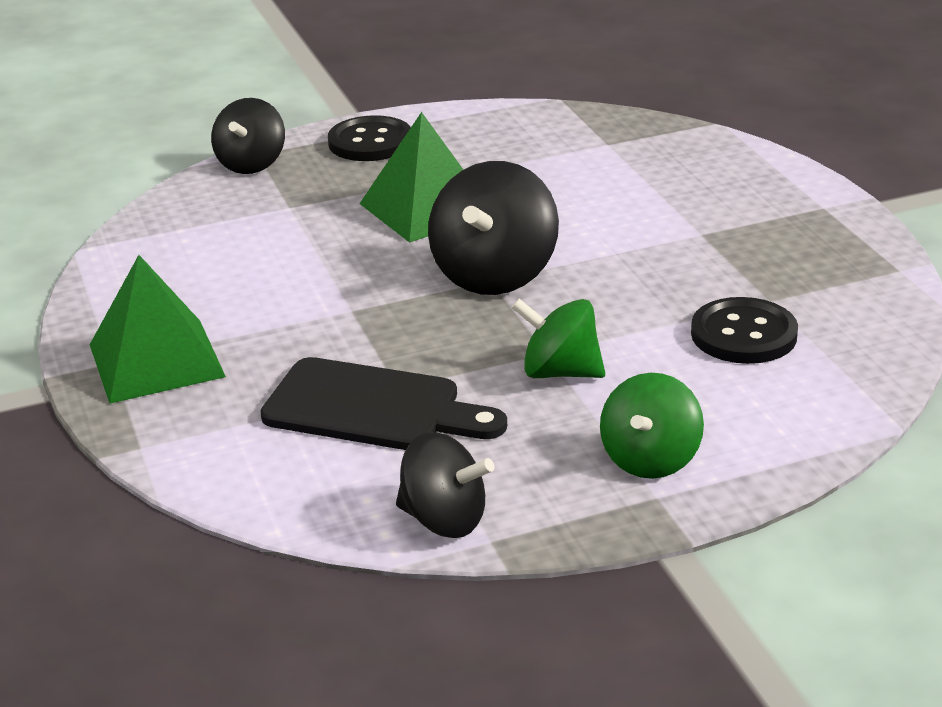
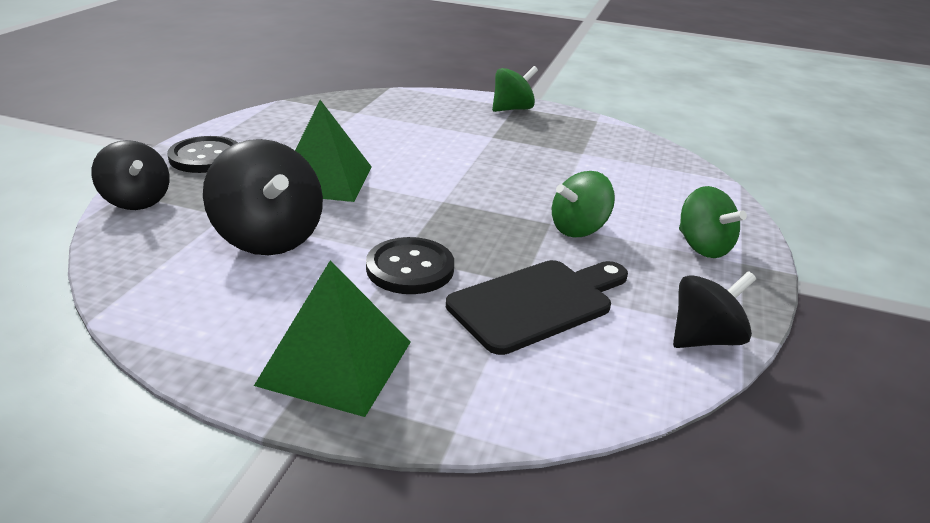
camera: 55 degrees left, 0 degrees up
(494, 275) = (441, 197): black spinning top -> black spinning top (268, 238)
(743, 334) = (607, 172): black button -> black button (410, 268)
(809, 209) = (512, 109): none -> green spinning top

